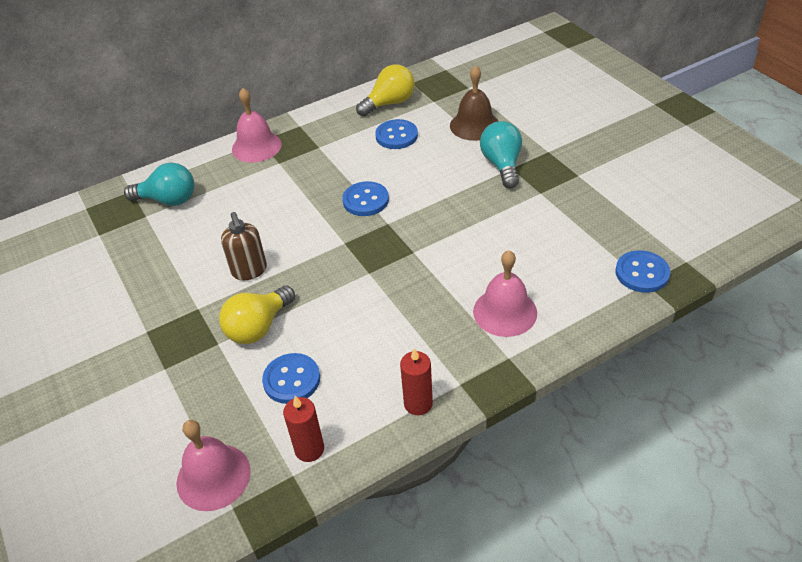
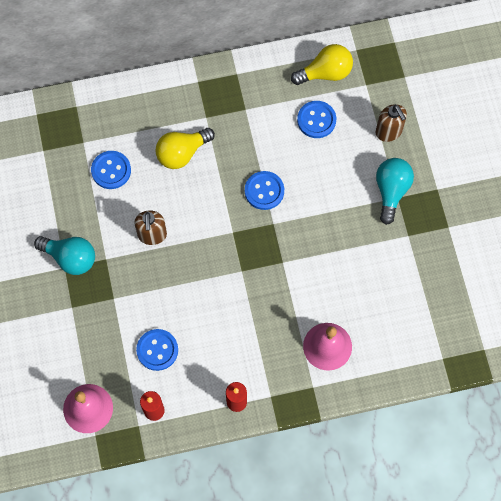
camera: 15 degrees right, 25 degrees up
(168, 200) = (105, 130): turquoise light bulb -> turquoise light bulb (70, 258)
(256, 146) = (192, 88): pink bell -> none
(258, 327) = (146, 294): yellow light bulb -> yellow light bulb (182, 153)
(474, 125) = (389, 132): brown bell -> brown soap dispenser
(642, 273) = (444, 348): blue button -> blue button (111, 170)

